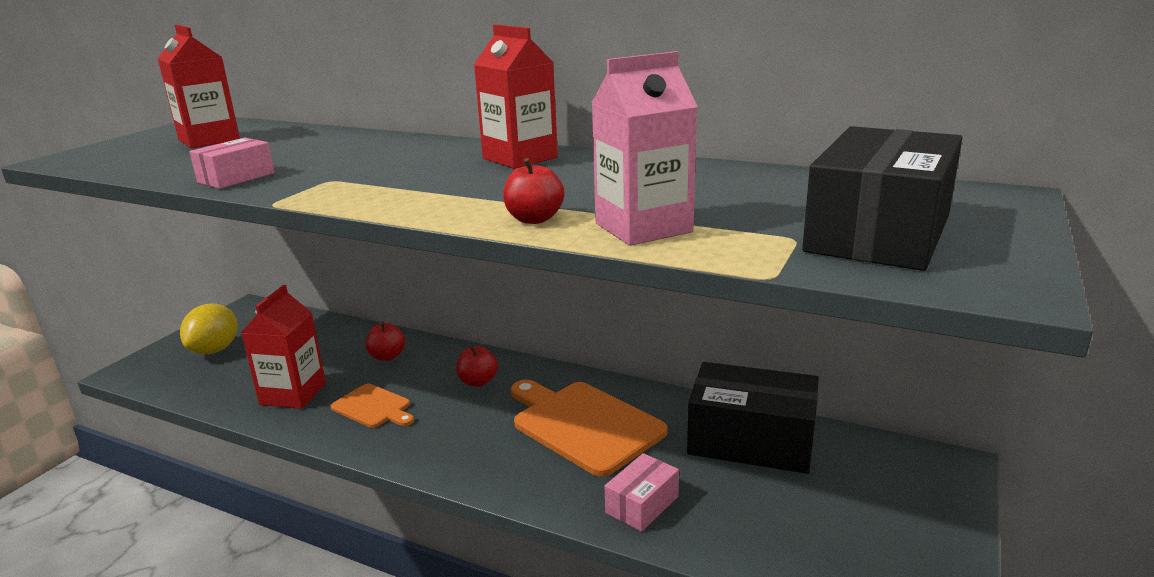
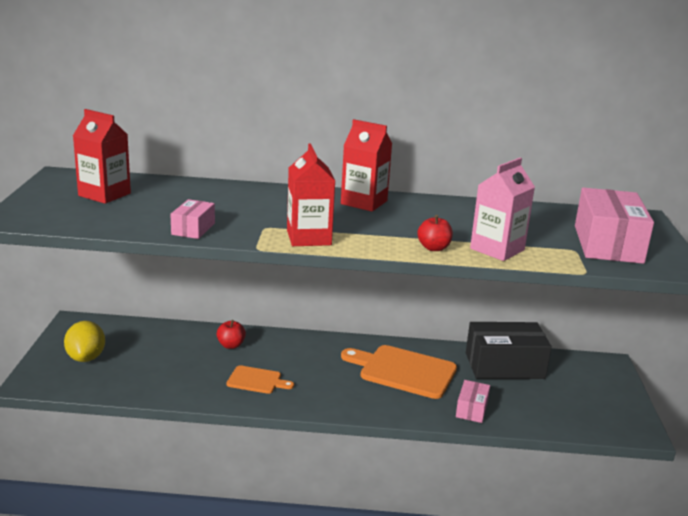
camera: 25 degrees left, 0 degrees up
(293, 394) = (188, 380): red carton -> red carton (309, 238)
(478, 382) = (313, 354): red apple -> none
(879, 233) = (608, 244): black box -> pink box

